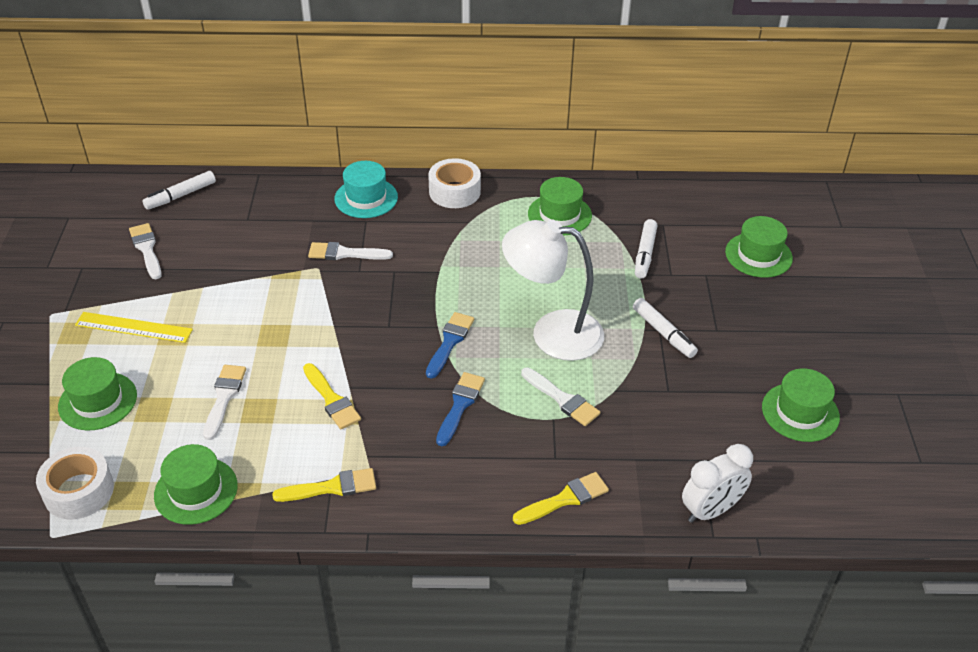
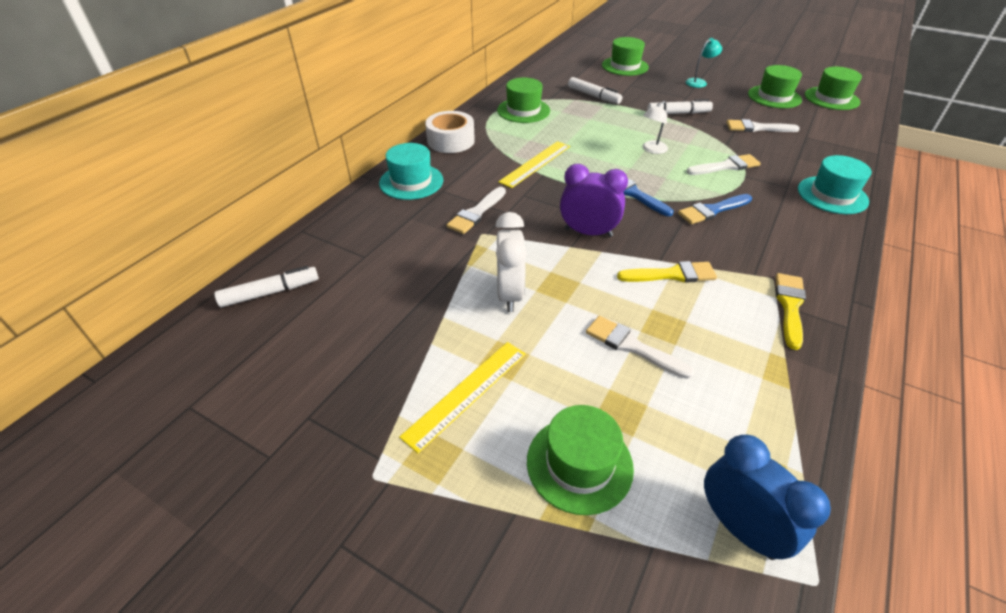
camera: 60 degrees left, 0 degrees up
(79, 491) = (739, 527): white tape -> blue clock
(147, 249) = (334, 345): white brush -> white brush (757, 128)
(181, 195) = (270, 292): white marker -> white marker turned 105 degrees counterclockwise
(196, 490) = (769, 407): green hat -> green hat (831, 98)
(361, 330) = (588, 232): none -> purple clock
(455, 260) = (535, 164): none -> yellow ruler
(460, 405) = (712, 210): blue brush -> blue brush turned 75 degrees counterclockwise
(552, 333) = (652, 150): white lamp -> white lamp, size x0.43
(565, 499) = (832, 195): yellow brush -> turquoise hat
(711, 510) = (854, 147): white clock -> white clock (510, 294)
(776, 332) = (699, 82): none -> turquoise lamp

